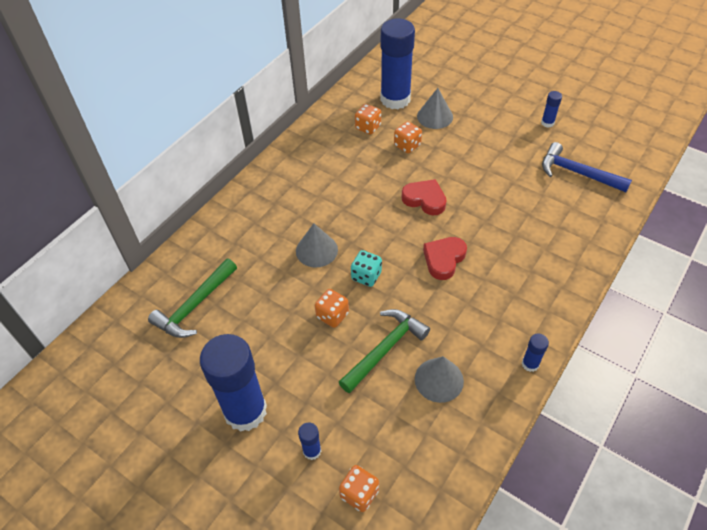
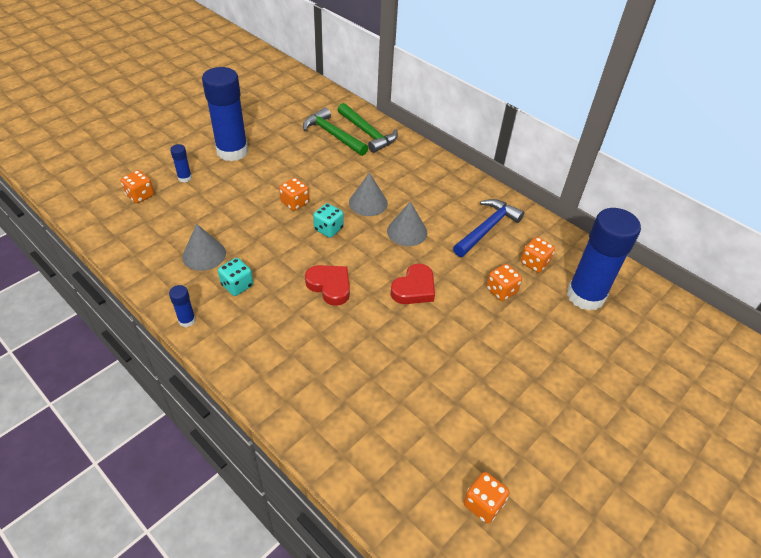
camera: 95 degrees right, 5 degrees down
(385, 349) = (248, 228): green hammer -> green hammer (367, 133)
(435, 116) = (552, 327): grey cone -> grey cone (407, 231)
(470, 334) = (237, 285): none -> turquoise dice
(547, 123) = (536, 453): blue glue stick -> none
(577, 173) = (430, 456): blue hammer -> blue hammer (487, 229)
(597, 145) = (483, 504): none -> orange dice

